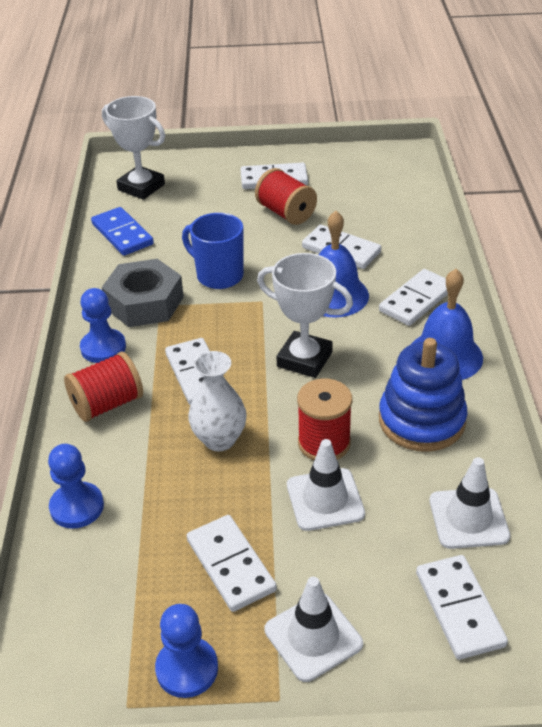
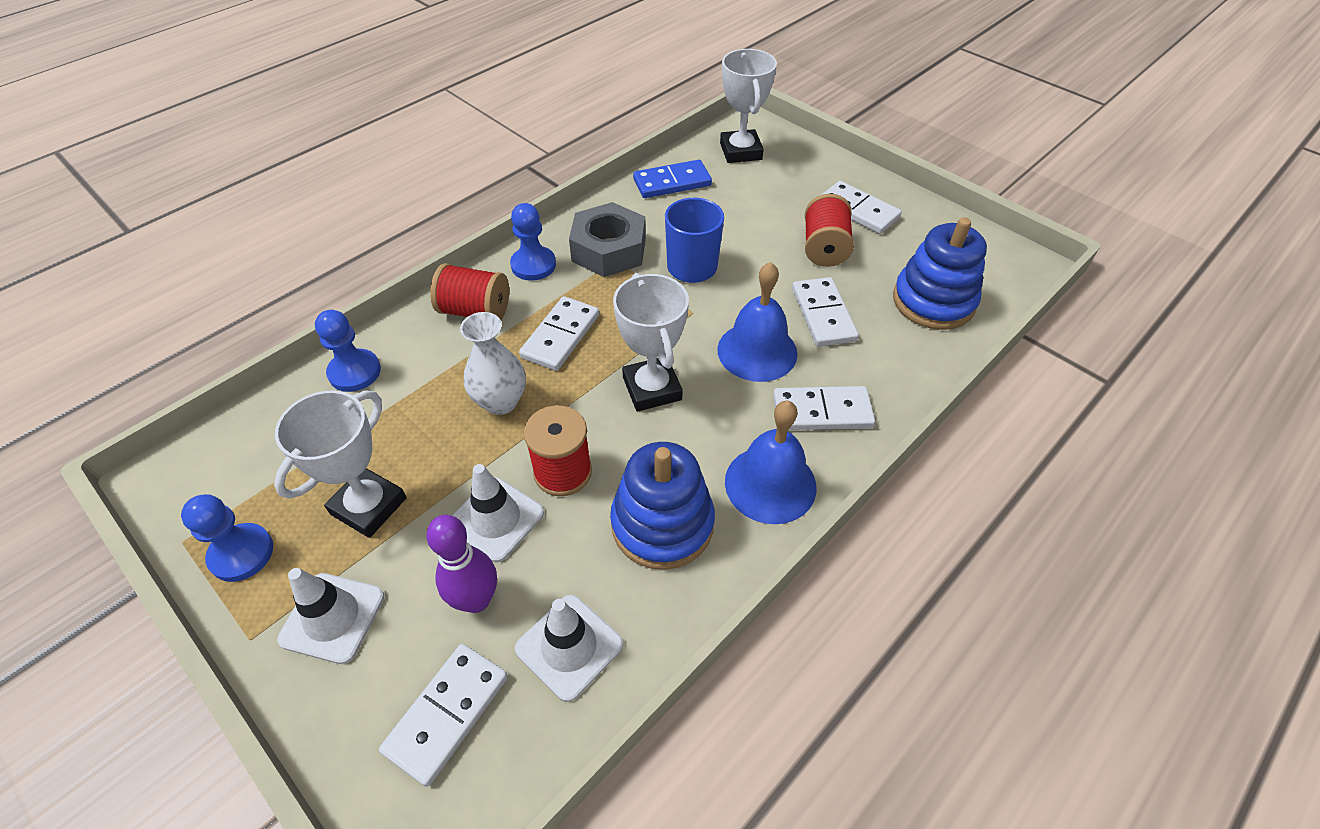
camera: 45 degrees right, 10 degrees up
(122, 234) = (672, 182): blue domino -> blue domino turned 60 degrees clockwise
(230, 565) = (368, 506): white domino -> white trophy
(383, 546) = (476, 600): none -> purple bowling pin
(389, 203) = (933, 301): none -> blue stacking toy

